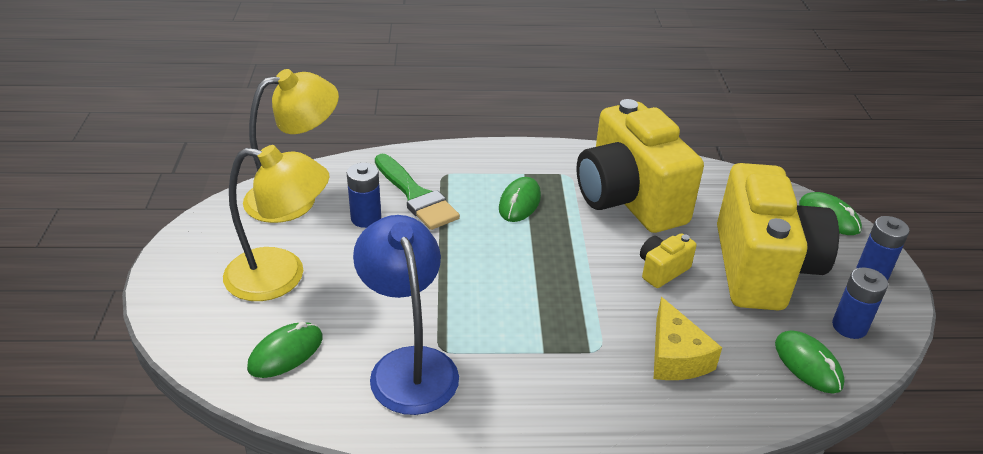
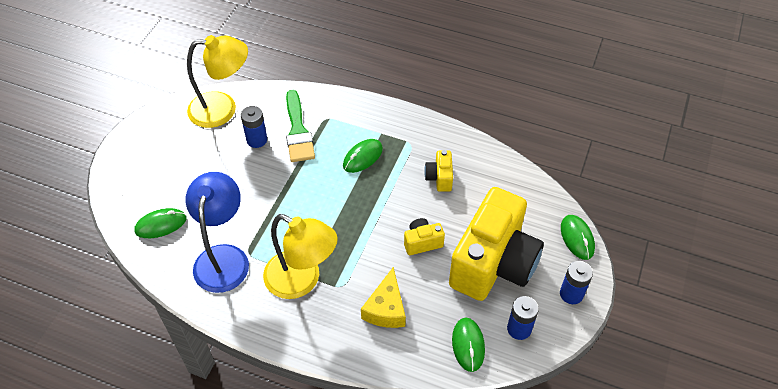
camera: 25 degrees right, 15 degrees up
(281, 277) = (184, 169): yellow lamp -> yellow lamp (302, 280)
(629, 200) = (439, 178): yellow camera -> yellow camera, size x0.41

